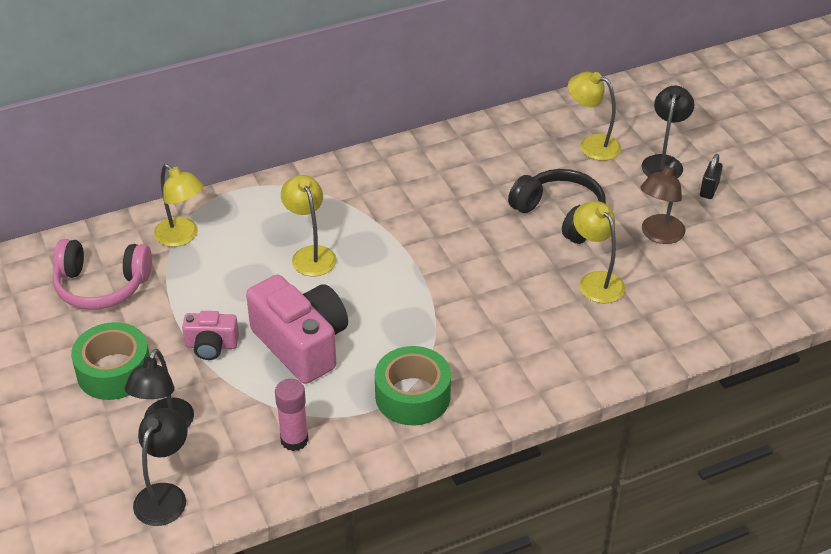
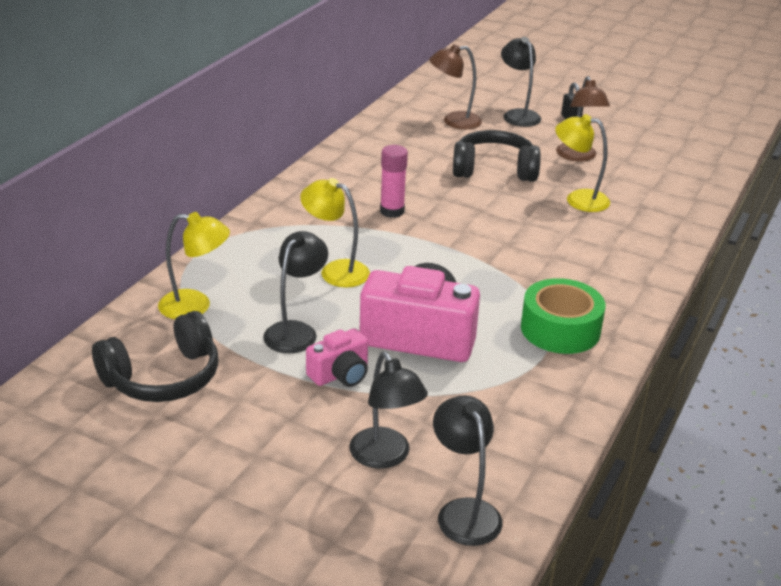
camera: 40 degrees left, 10 degrees down
(101, 286) = (163, 377): pink headphones -> black headphones
(114, 371) = (273, 439): green tape -> none
(223, 293) = (296, 331): none -> black lamp
(294, 440) = (514, 407): pink glue stick -> pink glue stick (392, 211)
(592, 145) = (454, 121): yellow lamp -> brown lamp

